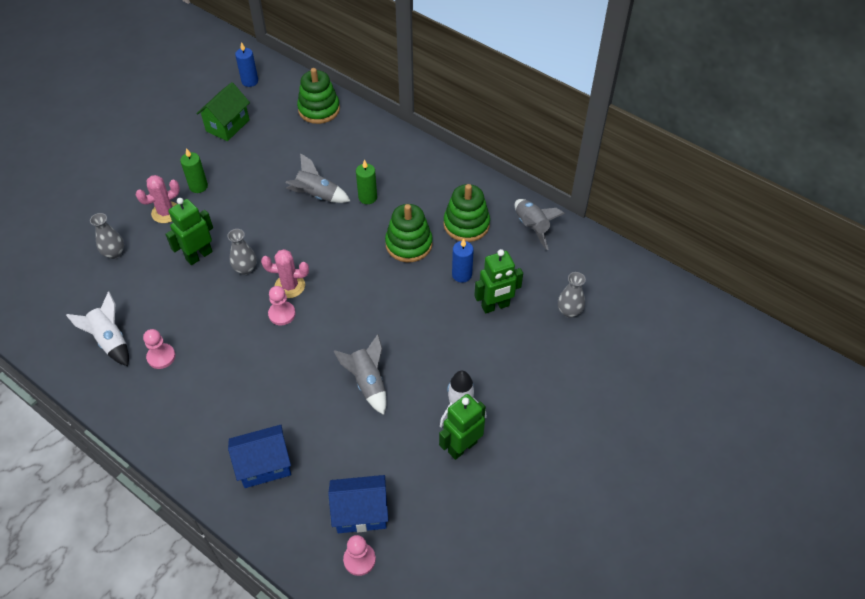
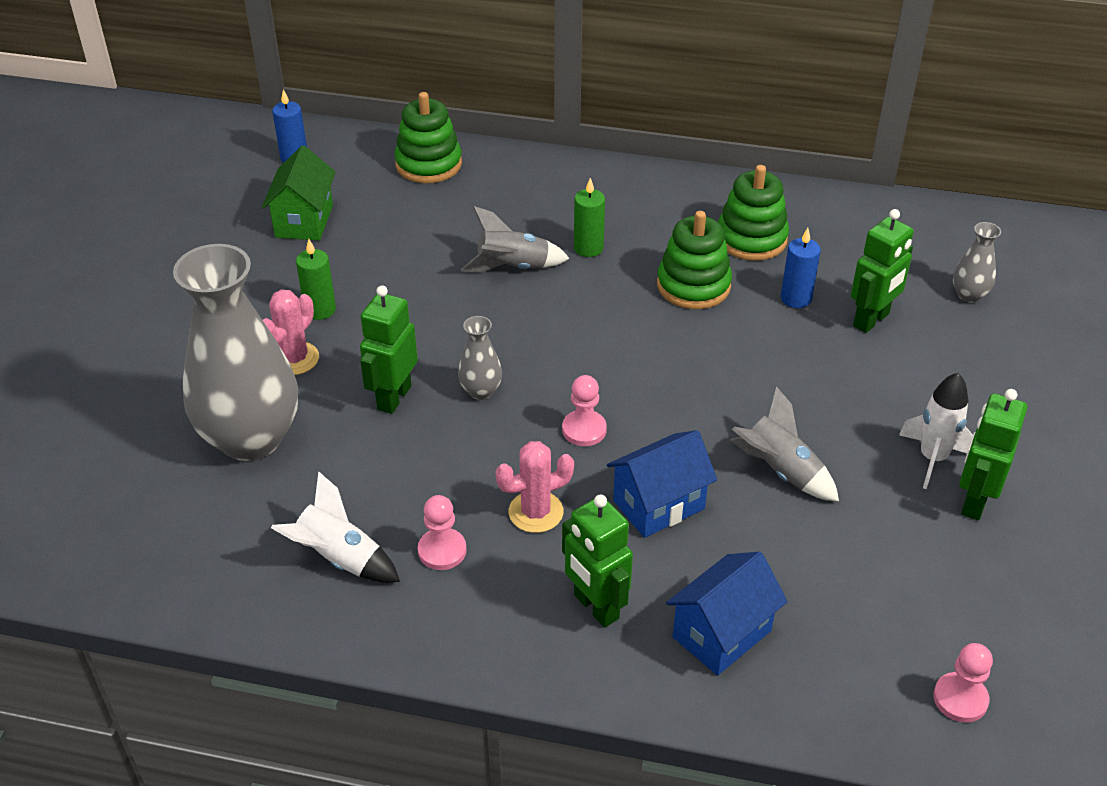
camera: 25 degrees left, 10 degrees down
(114, 253) = (251, 438): grey vase -> grey vase, size x2.41
(213, 422) = (595, 607): none -> green robot
(290, 286) = (566, 391): pink cactus -> pink cactus (536, 512)
(361, 513) = (910, 638): blue house -> blue house (658, 505)
(531, 227) = (839, 216): grey rocket -> none

